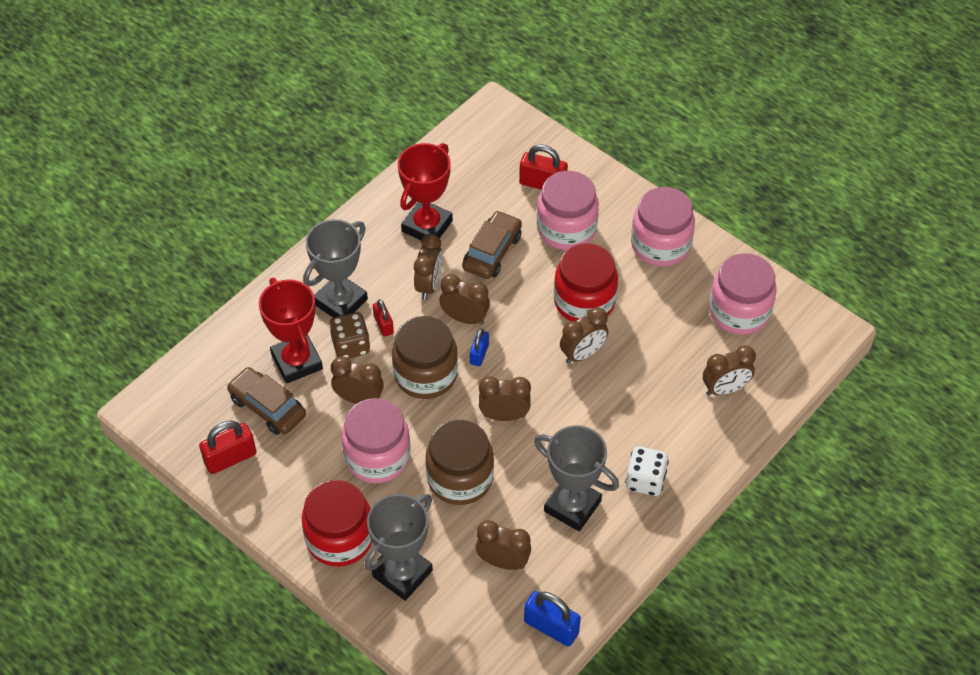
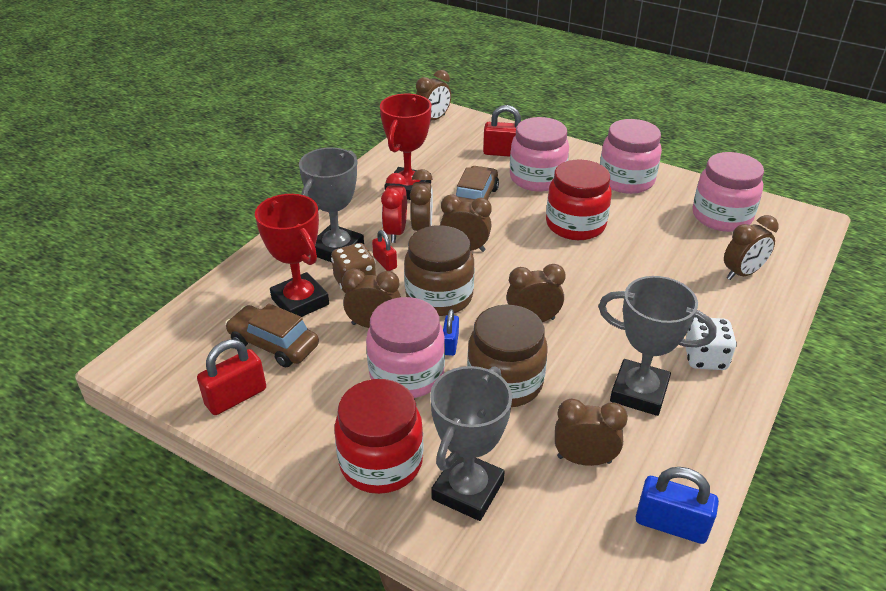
camera: 10 degrees left, 15 degrees down
(401, 286) = (395, 232): none -> red clock
(479, 354) = (489, 274): blue padlock -> blue padlock (450, 344)
(582, 354) = (591, 262): brown clock -> brown clock (433, 120)

